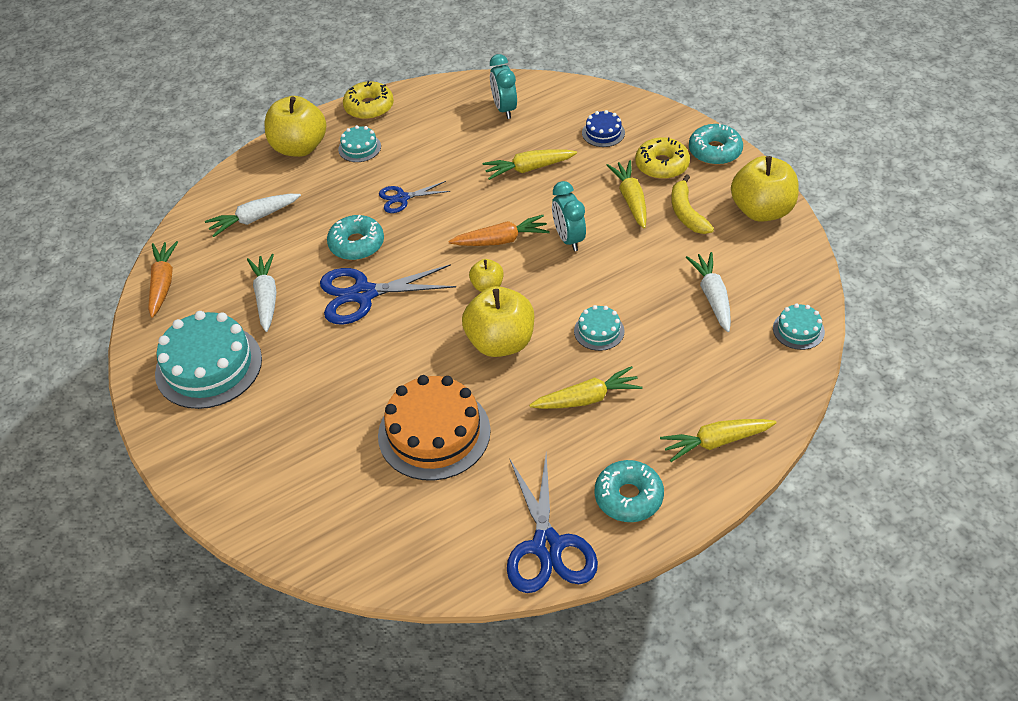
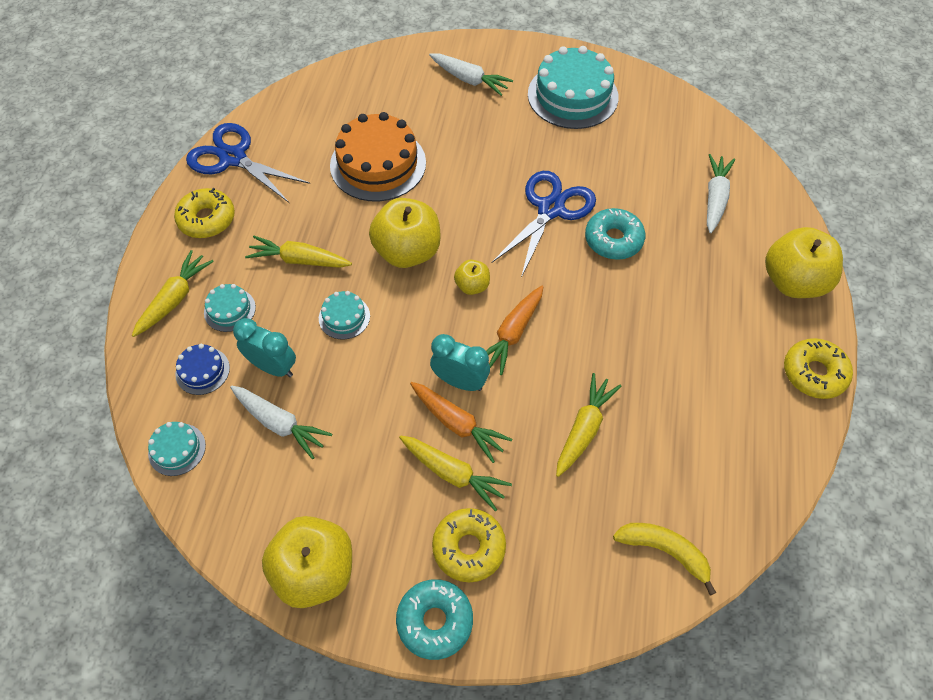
camera: 130 degrees right, 10 degrees up
(163, 283) = (688, 113): orange carrot -> orange carrot (457, 424)
(266, 297) = (610, 157): white carrot -> white carrot (469, 80)
(359, 148) = (749, 323): turquoise cake -> turquoise cake (229, 310)
(402, 198) = (642, 306): blue scissors -> none
(504, 109) = (701, 485): turquoise clock -> turquoise clock (273, 367)
(587, 398) = (299, 260): yellow carrot -> yellow carrot turned 75 degrees clockwise
(603, 133) = (572, 542): blue cake -> blue cake (202, 371)
(628, 497) = (207, 219): turquoise donut -> yellow donut
(686, 213) = (386, 502): yellow banana -> yellow banana (664, 551)

